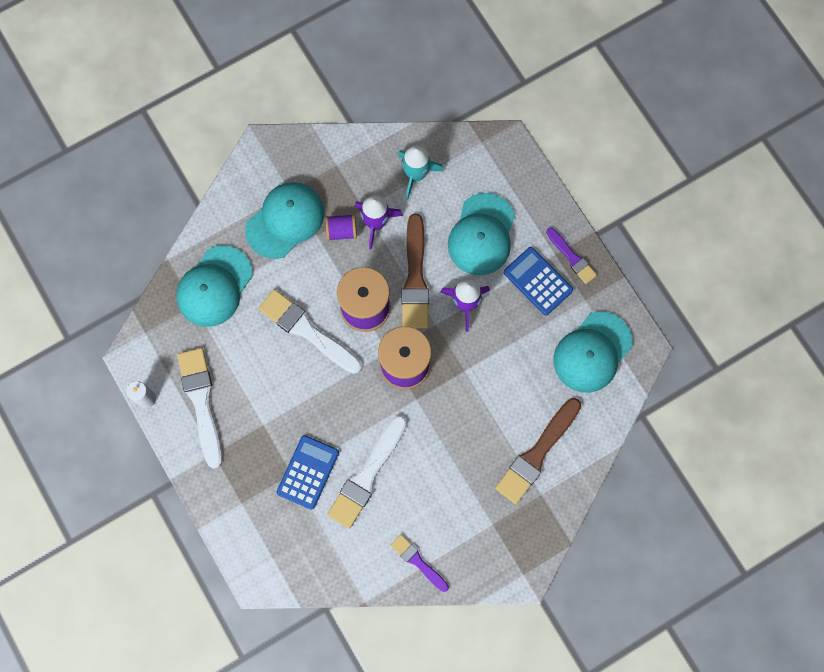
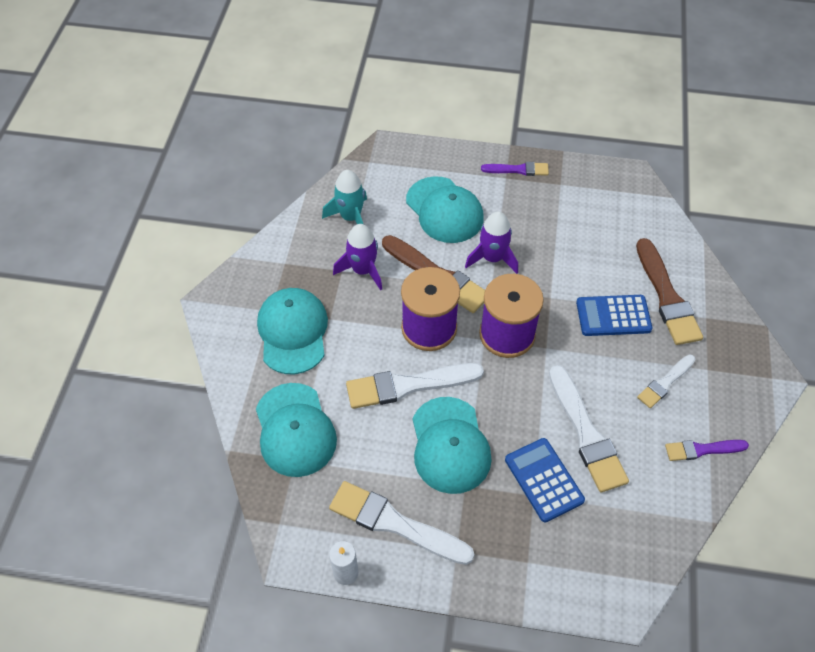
camera: 50 degrees left, 20 degrees down
(342, 231) = (345, 298): purple spool -> none
(455, 501) = (665, 382): none -> white brush
(538, 281) = (518, 201): blue calculator -> blue calculator (613, 316)
(592, 352) = (608, 207): turquoise cap -> turquoise cap (450, 445)

